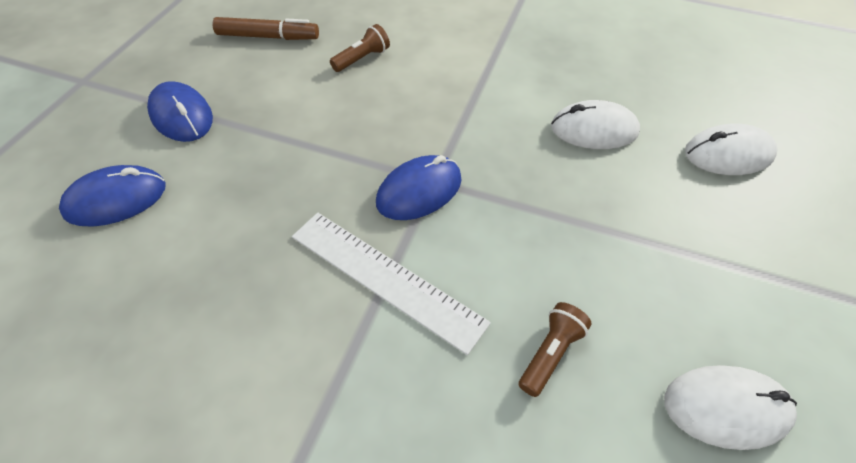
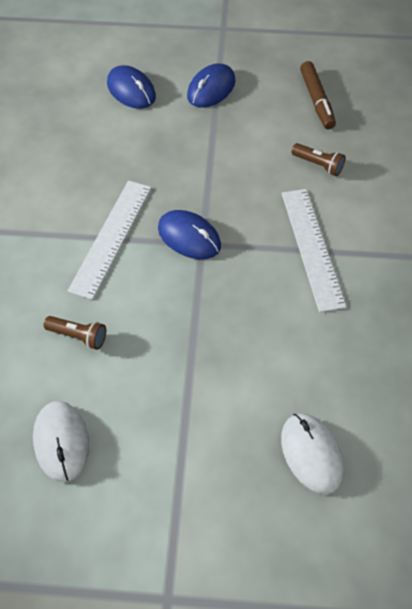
camera: 75 degrees right, 5 degrees up
(473, 91) = (311, 247): none -> white ruler
(594, 130) = (300, 342): white mouse -> none

